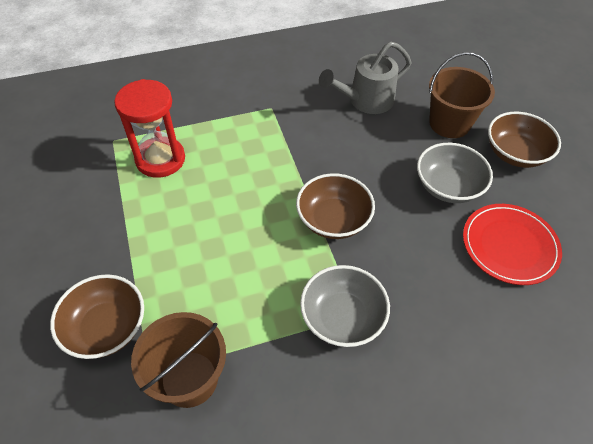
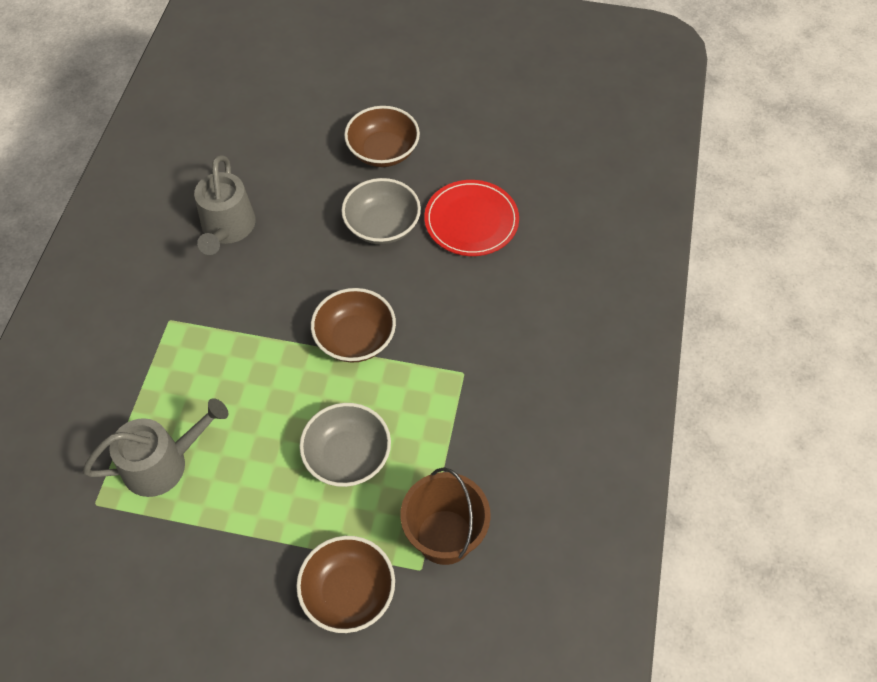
camera: 60 degrees left, 5 degrees up
(160, 159) = (163, 463): red hourglass -> grey watering can
(342, 317) = (459, 385): grey bowl -> grey bowl (347, 456)
(449, 123) = (311, 178): brown bucket -> none

